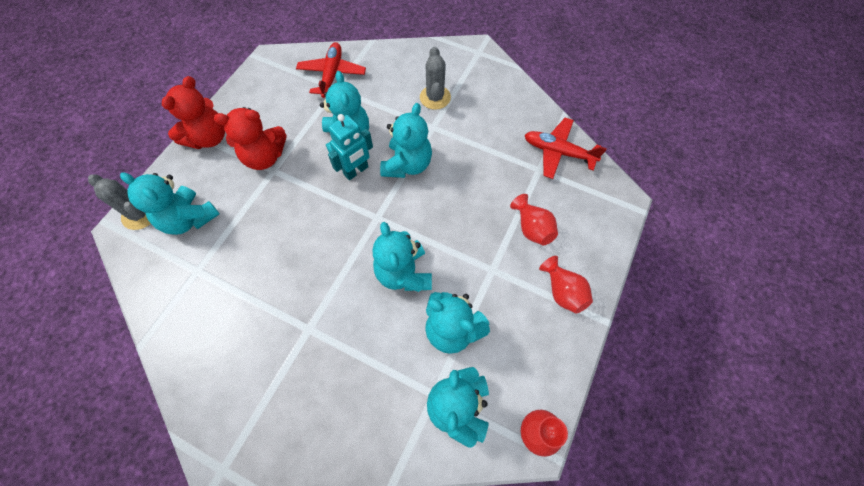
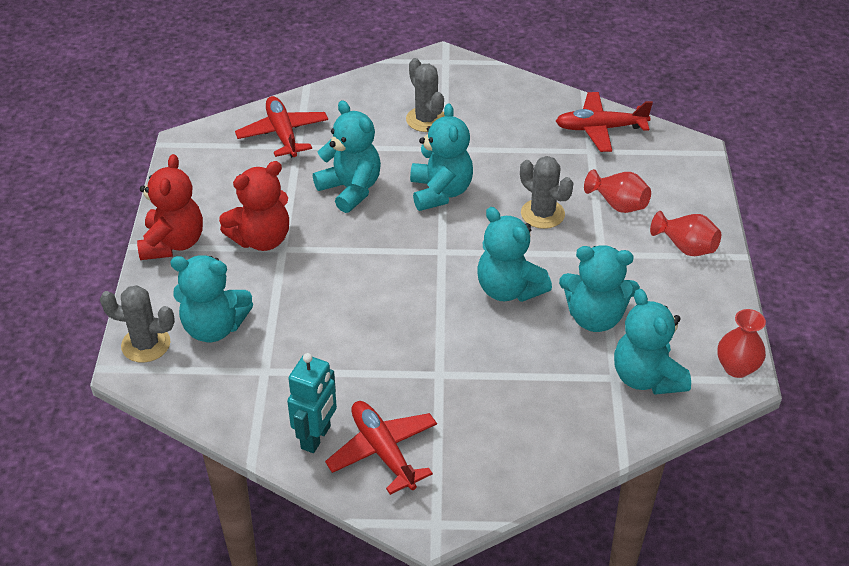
camera: 25 degrees left, 20 degrees down
(227, 382) = (383, 451): none -> red plane
(356, 171) = (385, 217): turquoise robot -> turquoise robot (316, 437)
(469, 214) = (542, 214): none -> grey cactus

